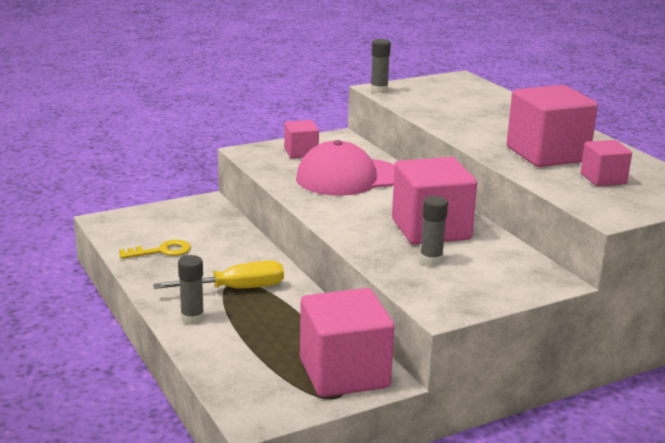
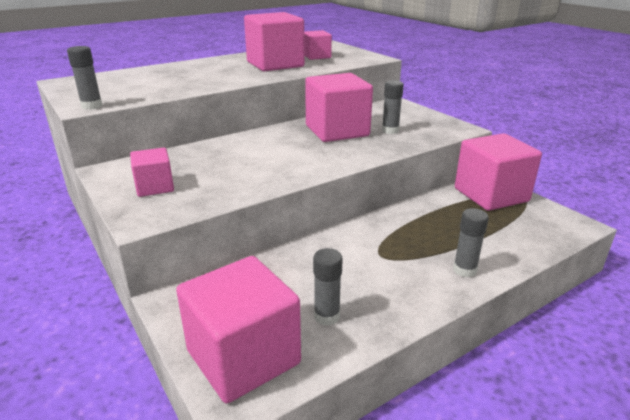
camera: 95 degrees left, 5 degrees up
(137, 223) = (243, 357): none -> pink cube
(161, 251) = (326, 316): yellow key -> grey glue stick
(236, 289) = (395, 252): yellow screwdriver -> none
(349, 177) = (231, 161): pink cap -> none

